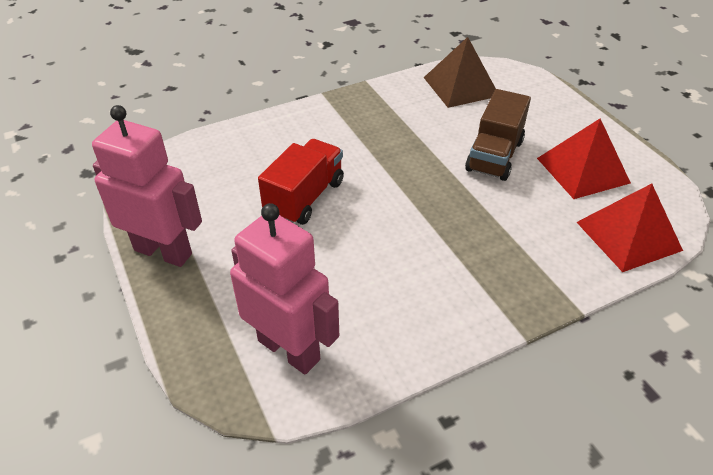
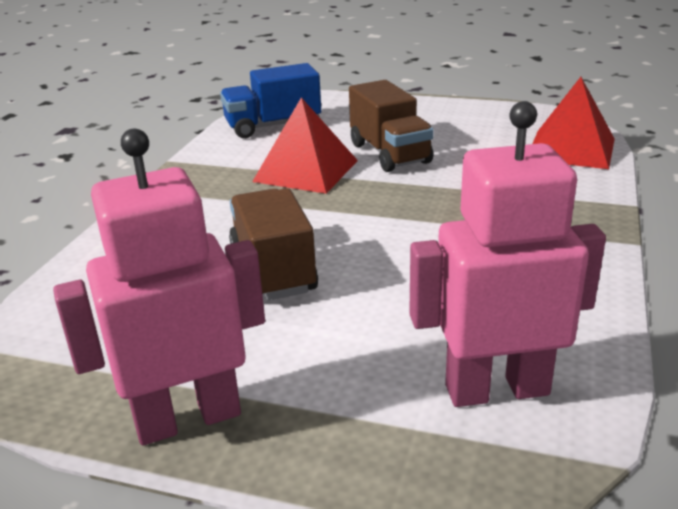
camera: 45 degrees left, 15 degrees down
(304, 197) = (273, 270): red truck -> brown truck
(461, 86) = (273, 126): brown pyramid -> blue truck
(582, 170) = (469, 130): red pyramid -> red pyramid (306, 171)

